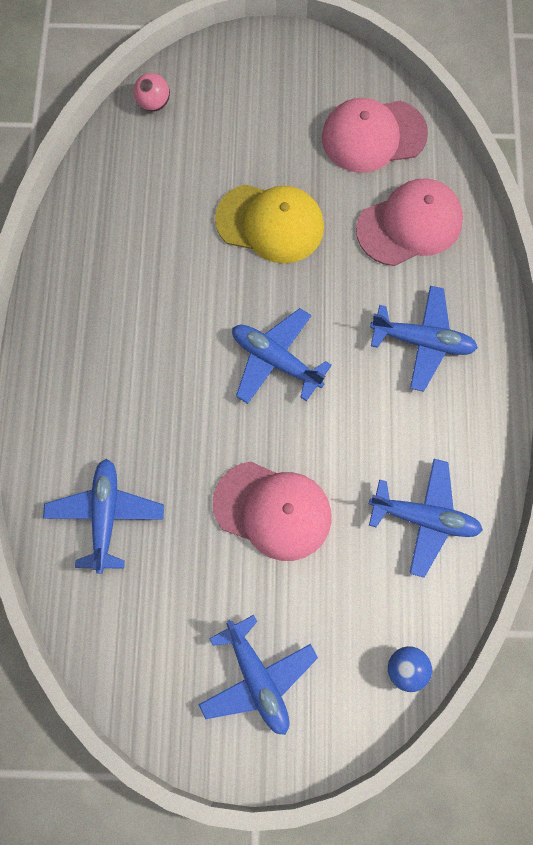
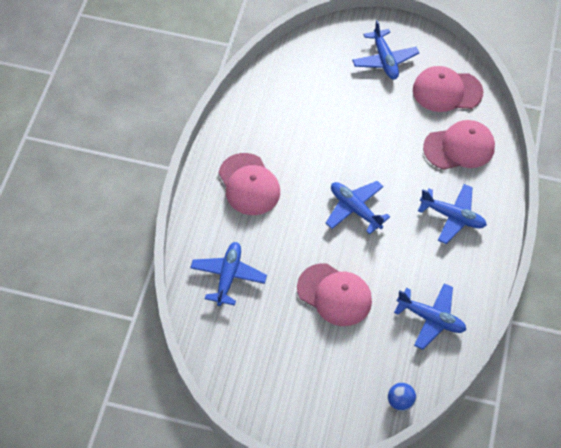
camera: 10 degrees right, 15 degrees down
(108, 353) = (249, 184): none -> pink cap
(154, 103) = (308, 46): pink ball -> none
(257, 678) = (304, 388): blue plane -> blue plane (384, 60)
(270, 223) = (368, 130): yellow cap -> none

